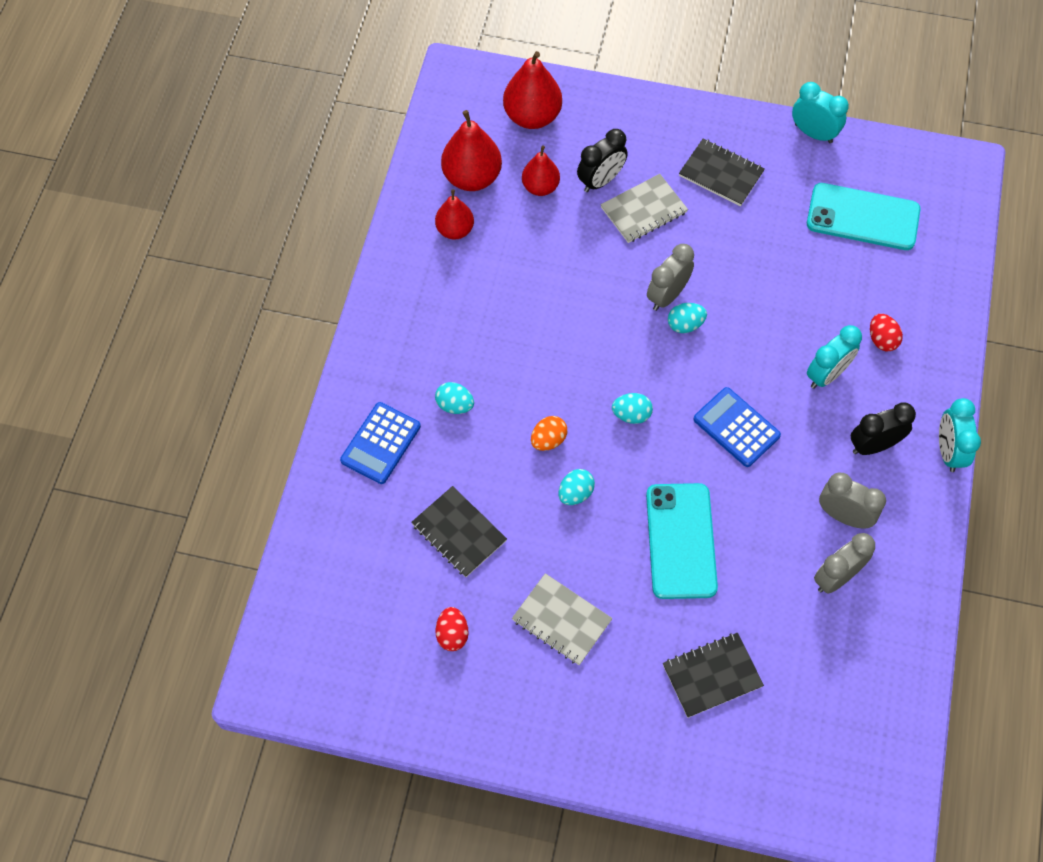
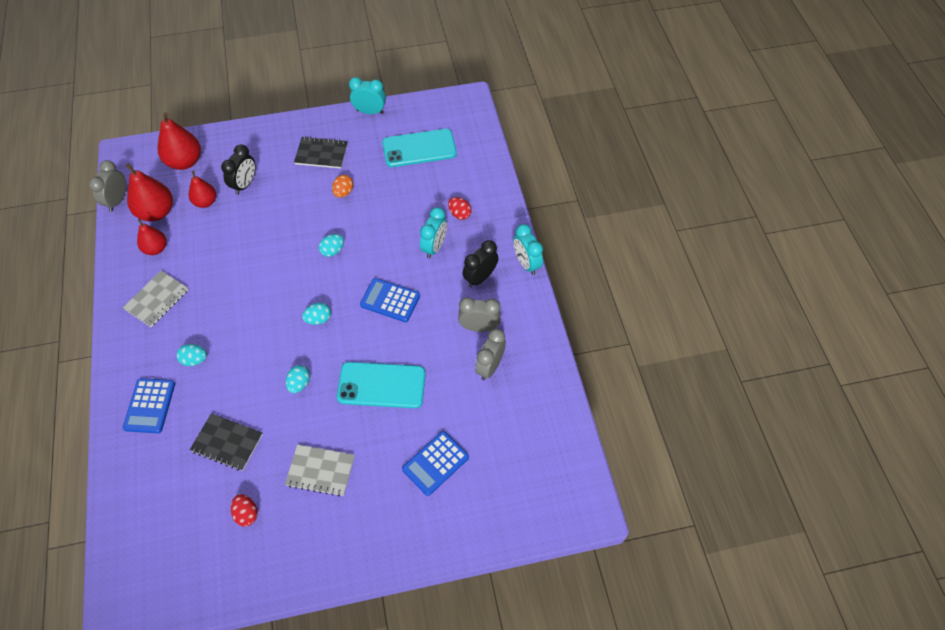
camera: 25 degrees left, 5 degrees down
(548, 440) = (268, 357): orange egg -> orange egg (343, 192)
(644, 210) = (279, 192): grey notebook -> grey notebook (157, 300)
(667, 295) = (314, 237): grey clock -> grey clock (117, 201)
(681, 541) = (381, 385): turquoise phone -> turquoise phone turned 60 degrees counterclockwise
(712, 675) = (435, 463): black notebook -> blue calculator

